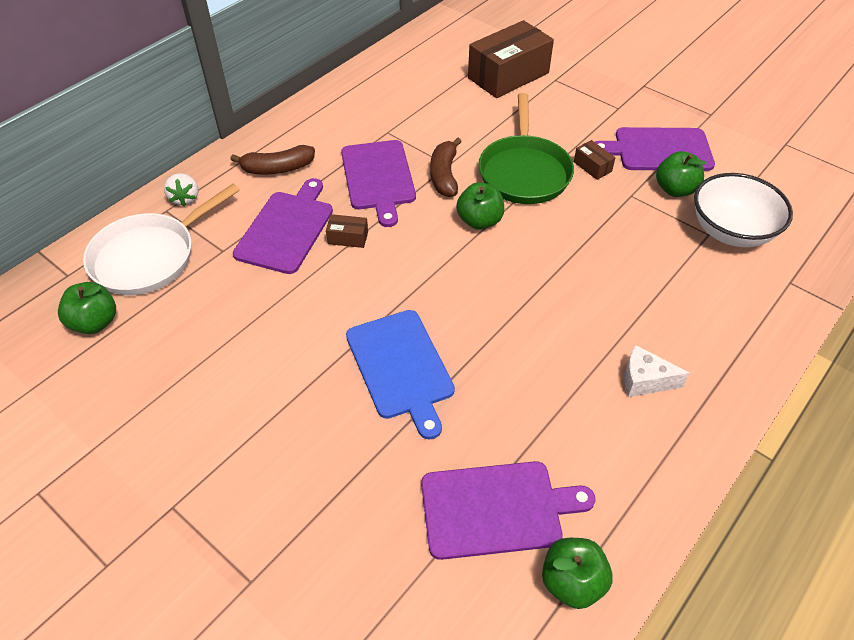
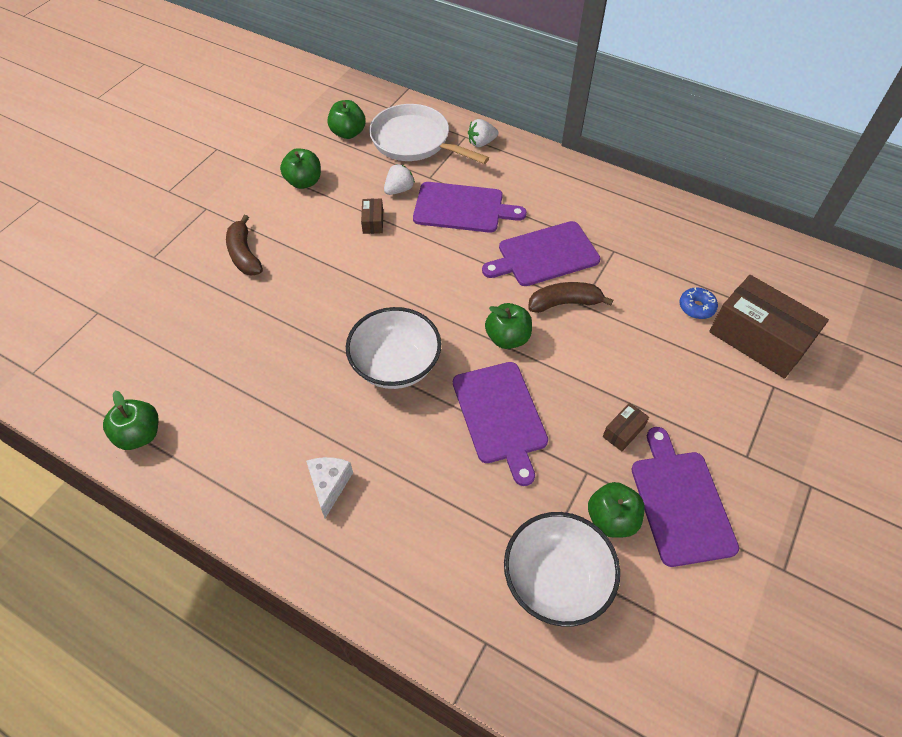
camera: 80 degrees right, 5 degrees up
(171, 379) = (304, 182): none -> green apple
(232, 281) = (399, 190): none -> white strawberry
(277, 168) = (534, 187): brown banana -> brown banana (244, 254)
(348, 238) = (461, 248): brown box -> brown box (373, 222)
(401, 367) = (327, 305): blue cutting board -> none
(468, 99) = (696, 307): none -> blue donut
(496, 509) = (201, 381): purple cutting board -> purple cutting board (500, 416)
(500, 311) = (396, 365): none -> white bowl
(524, 172) = (592, 368): green pan -> none

